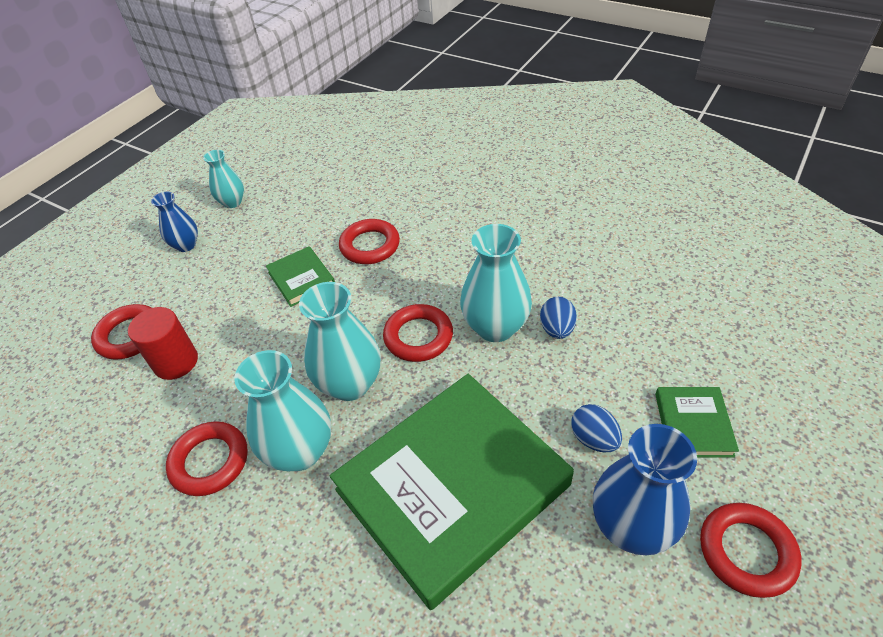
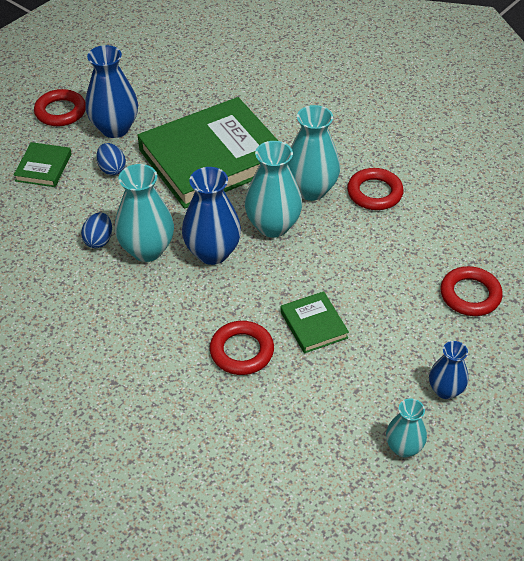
camera: 175 degrees left, 0 degrees up
(176, 362) = (419, 264): red cylinder -> none
(418, 336) = (212, 252): red ring -> blue vase

